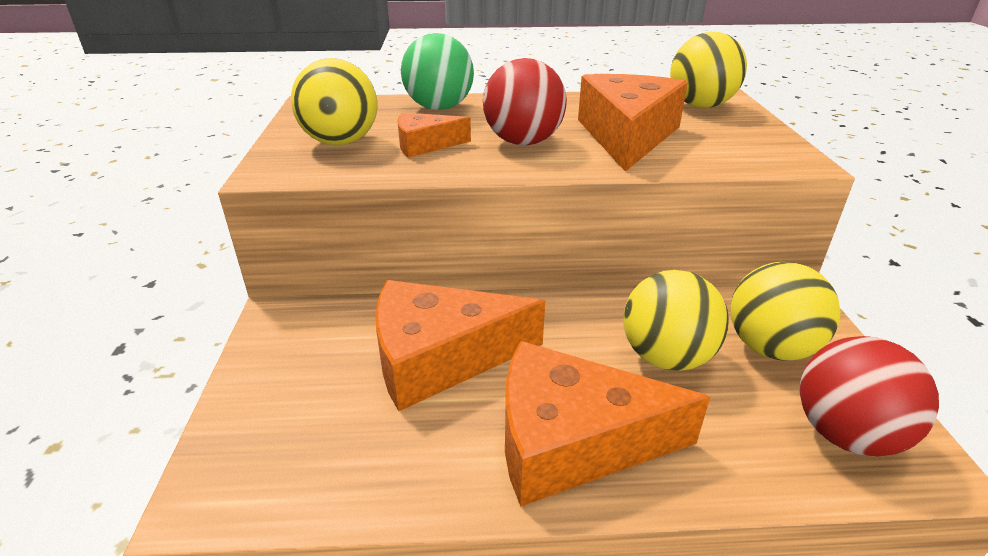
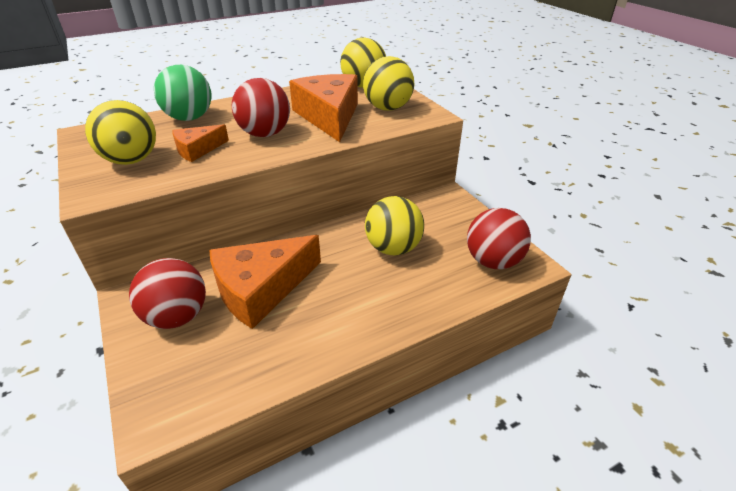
camera: 25 degrees left, 5 degrees up
(316, 360) = (177, 316): none -> red ball
(571, 441) = (361, 310): orange cheese -> none
(770, 348) = (444, 227): yellow ball -> yellow ball (387, 108)

